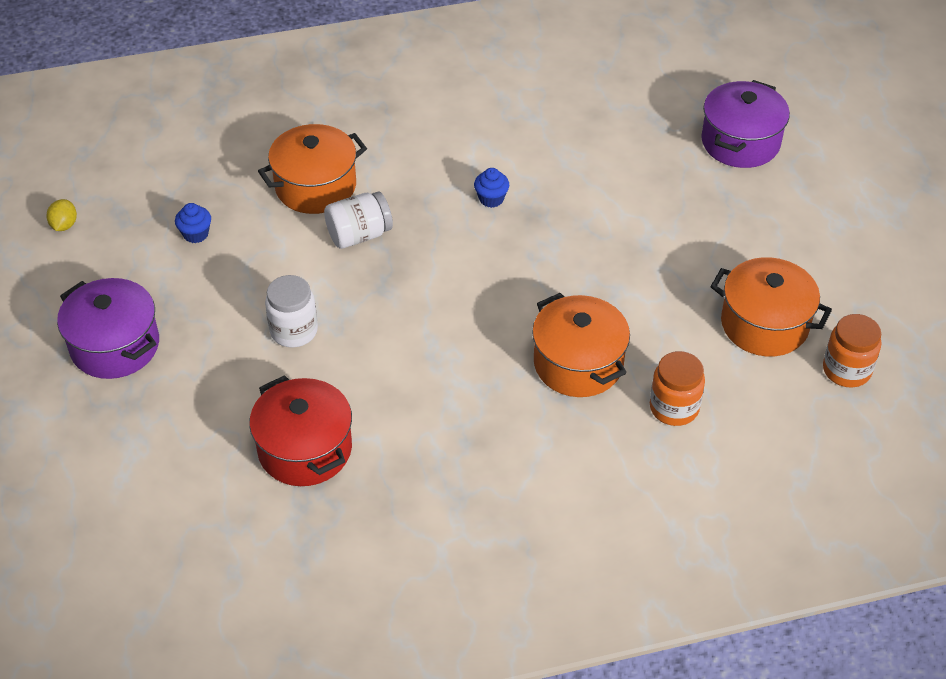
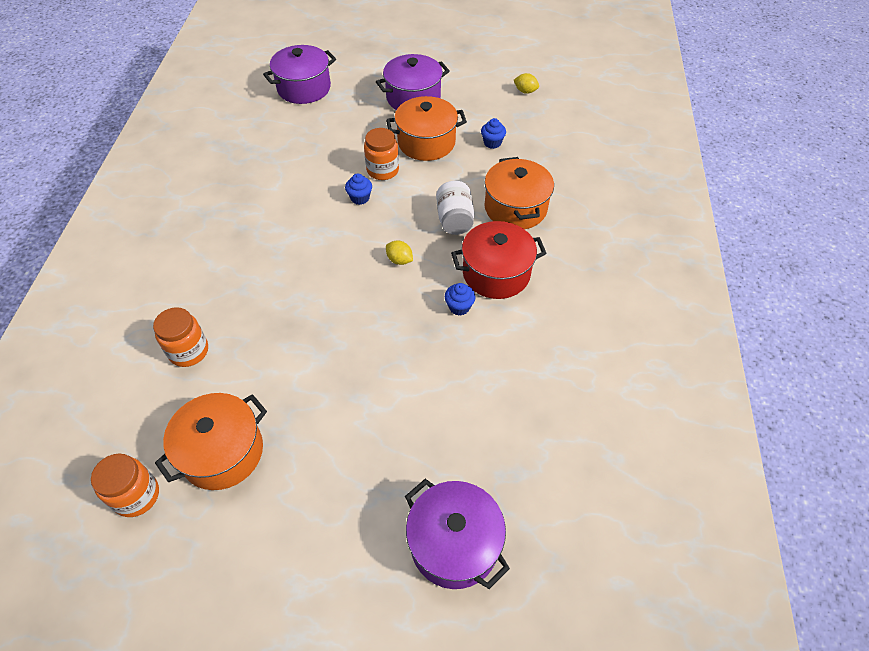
camera: 110 degrees right, 5 degrees up
(126, 496) = (304, 88): none -> purple pot
(294, 331) = (383, 170): white jar -> orange jar
(305, 449) = (288, 157): red pot -> red pot (496, 273)
(358, 337) = (360, 198): none -> blue cupcake
(448, 266) = (399, 260): none -> yellow lemon
(578, 363) = (265, 307): orange pot -> orange pot (426, 142)

